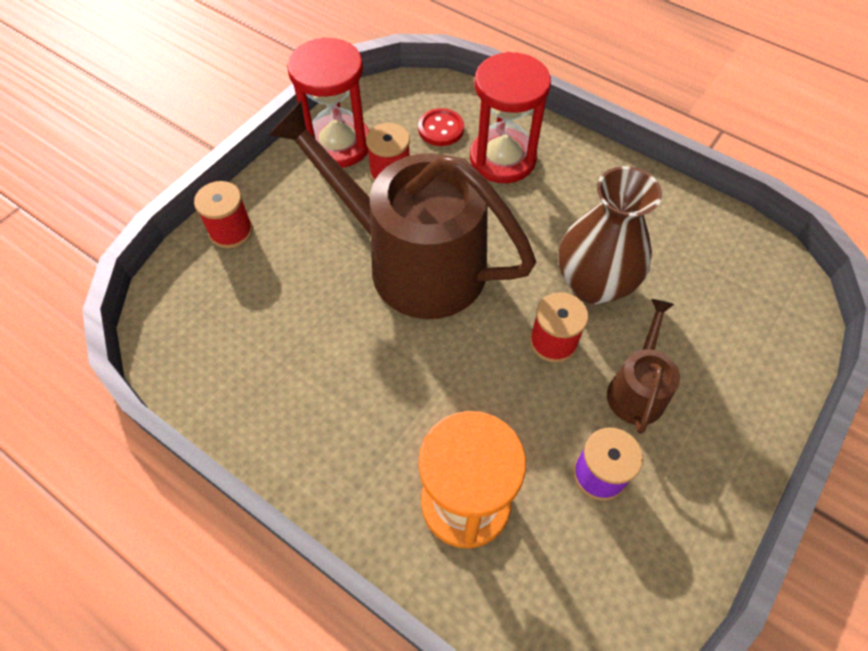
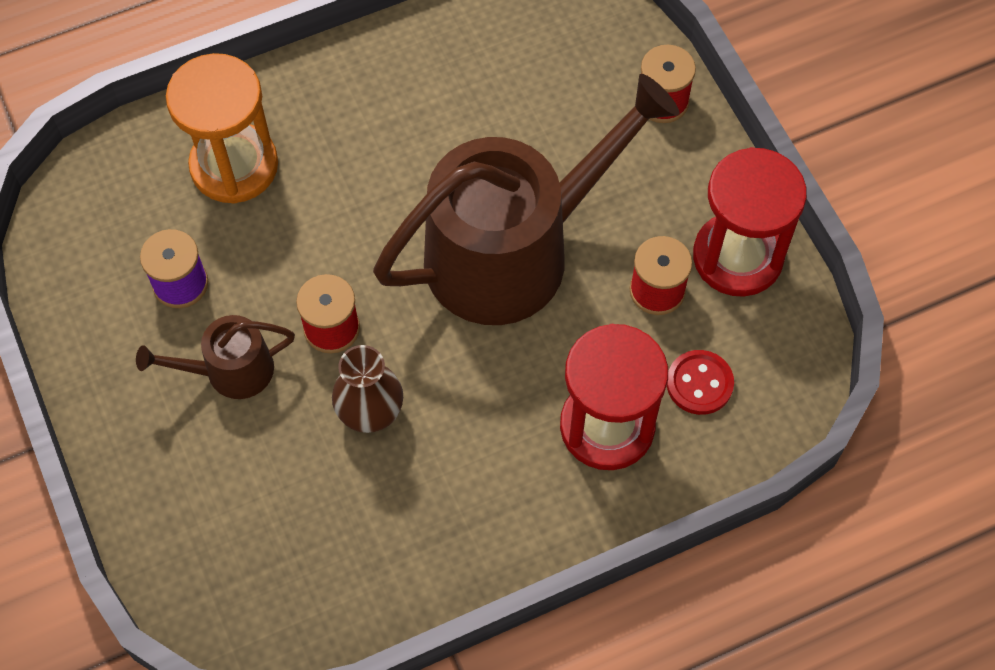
camera: 120 degrees right, 5 degrees up
(593, 284) = (370, 411): brown vase -> brown vase, size x0.65
(637, 389) = (230, 371): brown watering can -> brown watering can turned 120 degrees clockwise

